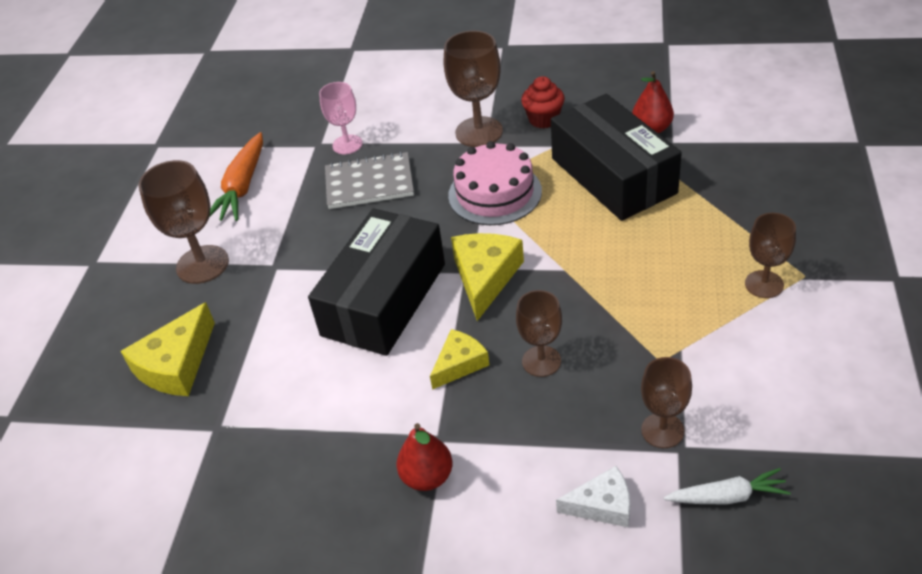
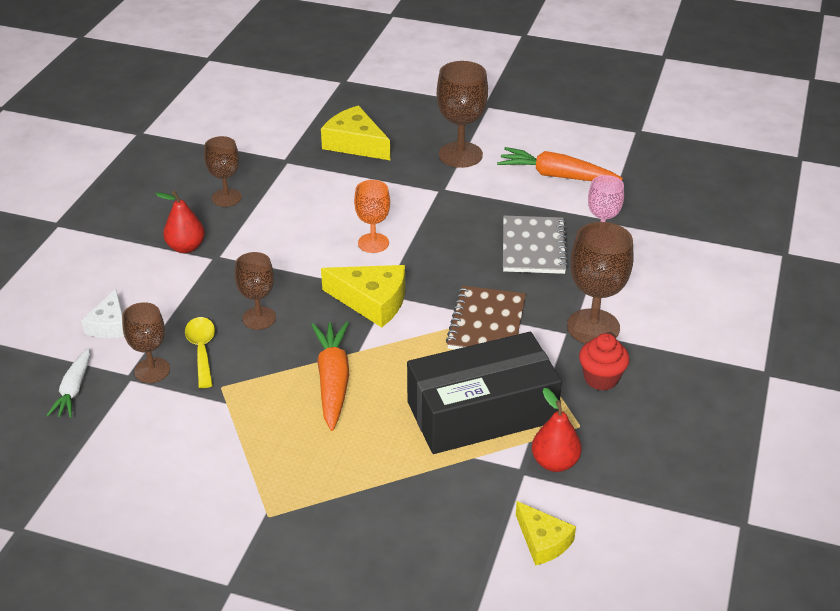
camera: 95 degrees right, 5 degrees down
(384, 299) = (373, 243): black box -> orange goblet
(459, 364) = (281, 274): yellow cheese -> yellow cheese (543, 541)
(495, 193) = (486, 323): pink cake -> brown notebook
(611, 395) = (202, 350): none -> yellow spoon
(615, 277) = (333, 381): none -> orange carrot
(764, 284) = (272, 481): brown goblet -> brown goblet (226, 198)

